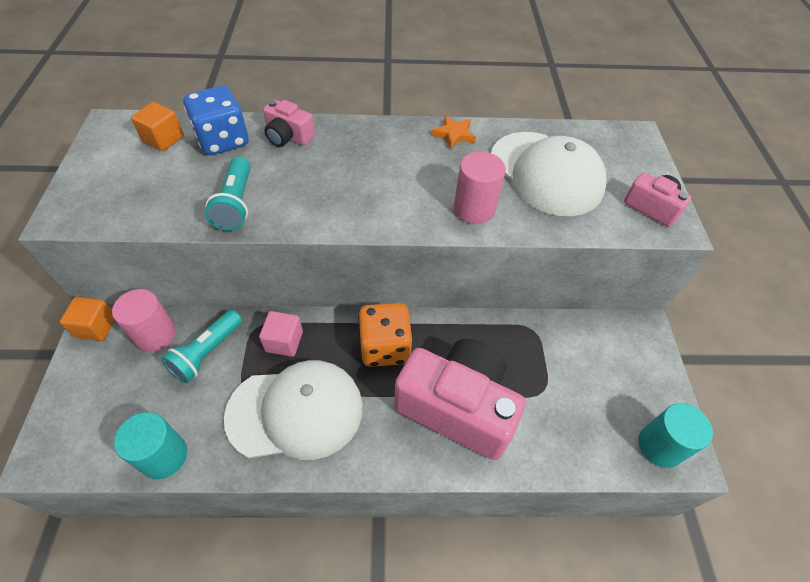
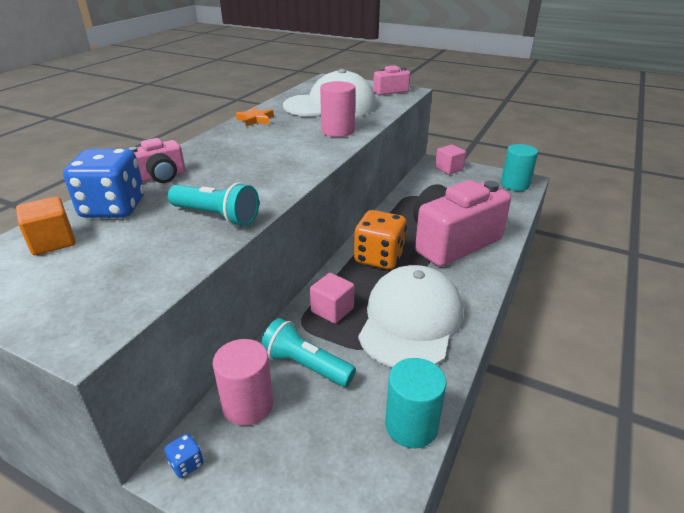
camera: 60 degrees left, 20 degrees down
(96, 327) = (186, 464): orange cube -> blue dice
(207, 353) = (305, 366): turquoise flashlight -> turquoise flashlight turned 150 degrees clockwise
(638, 350) = (449, 169): none -> pink cube

